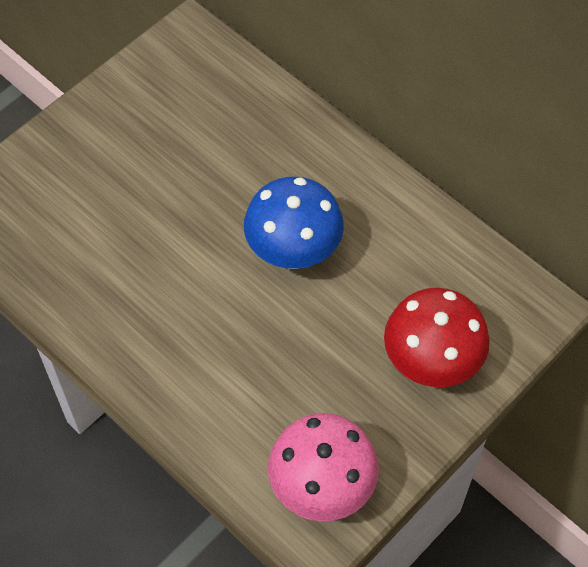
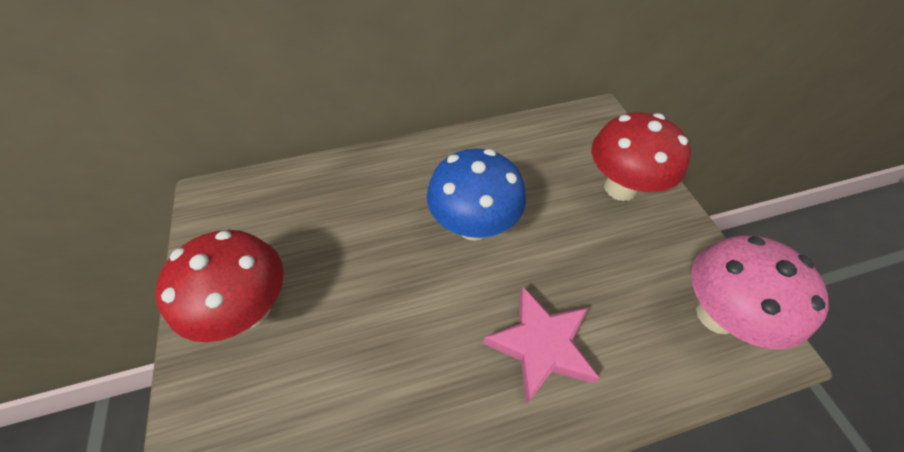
camera: 60 degrees left, 5 degrees down
(113, 139) = (251, 309): none -> red mushroom
(205, 356) = (540, 345): none -> pink star

